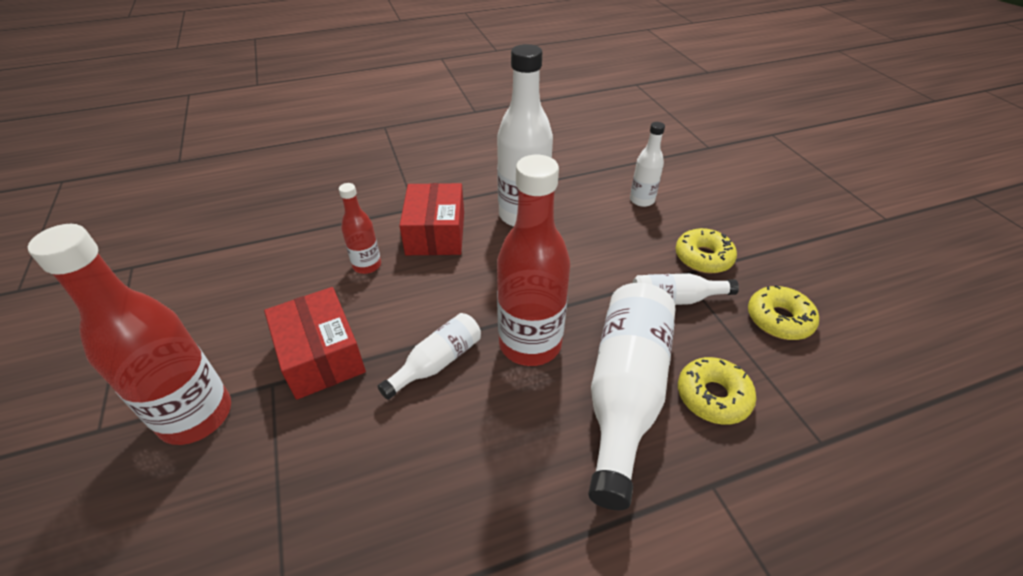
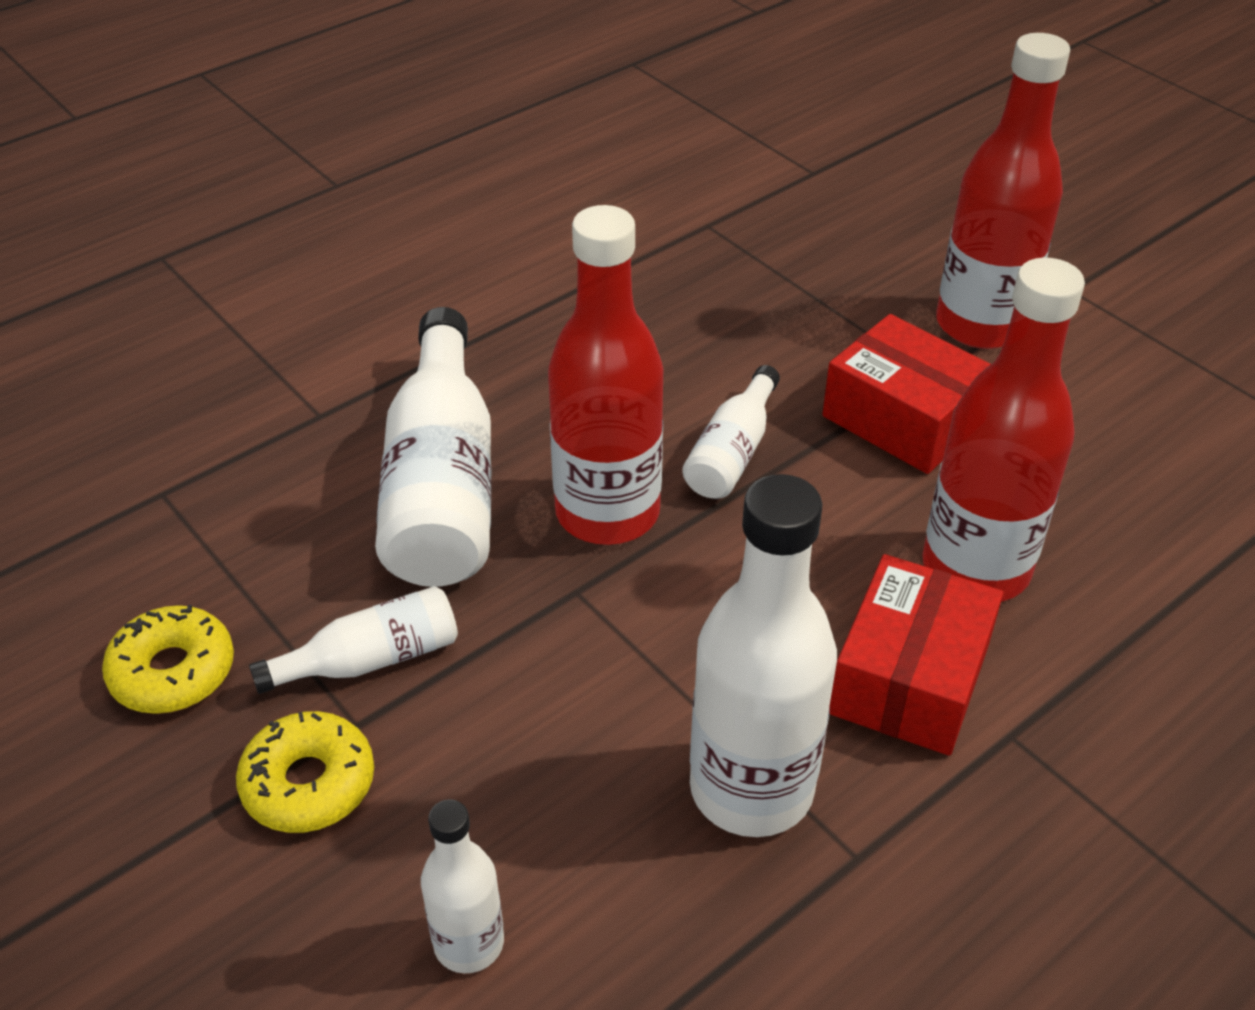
camera: 160 degrees right, 0 degrees up
(367, 265) = (975, 568): red bottle -> red bottle, size x1.91
(435, 233) = (909, 678): red box -> red box turned 45 degrees clockwise
(713, 396) = (310, 512): yellow donut -> none

